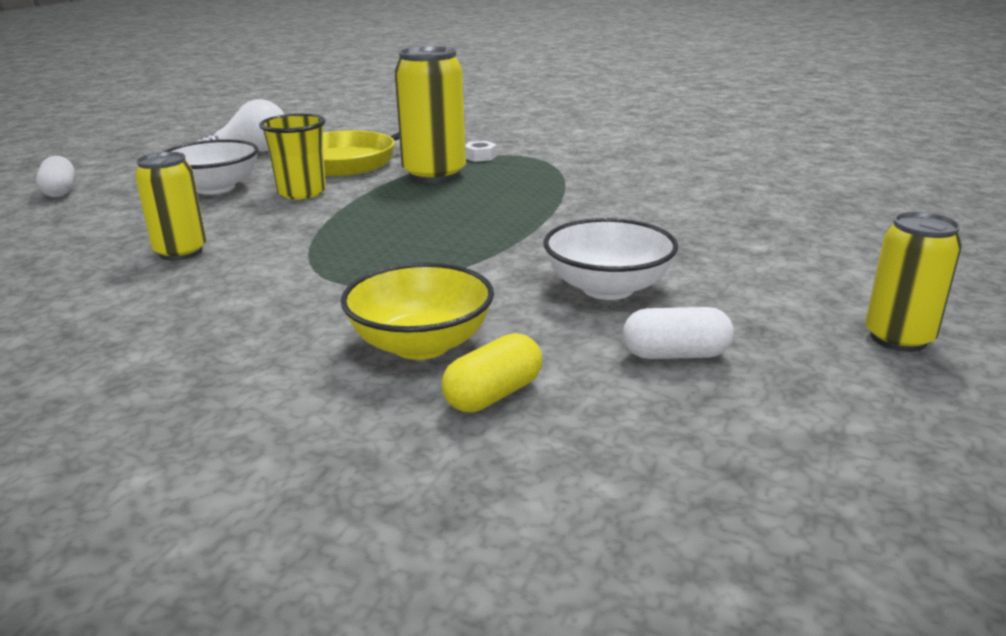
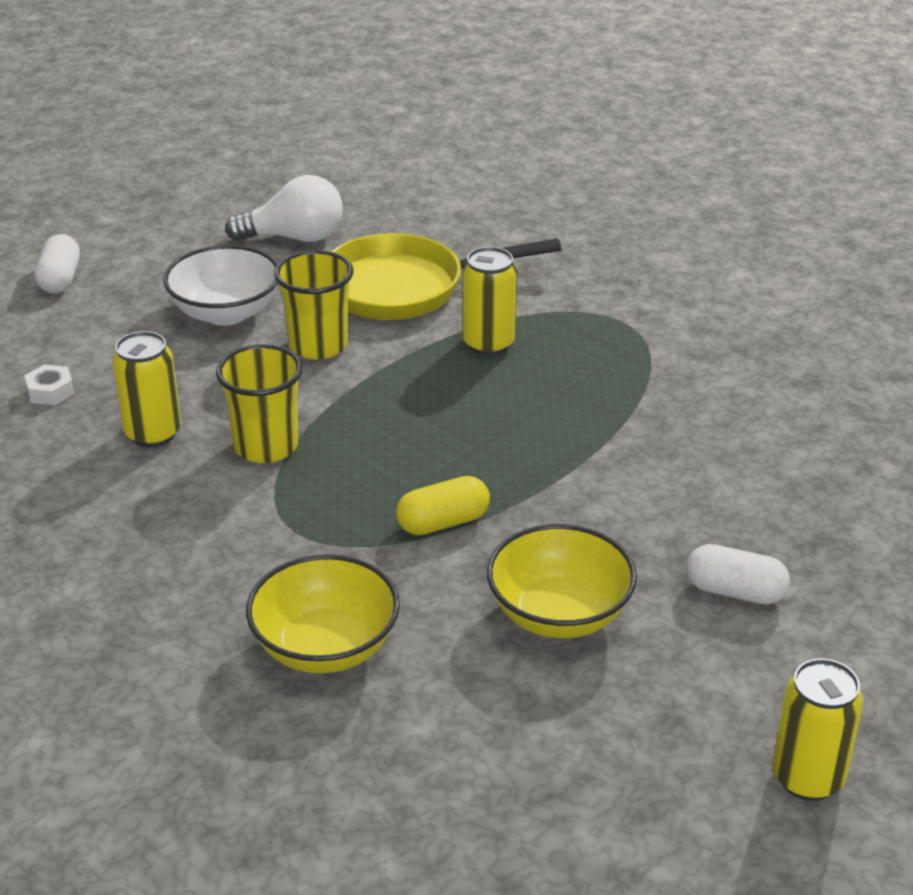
camera: 20 degrees right, 10 degrees up
(289, 244) = (266, 446): none -> yellow cup
(434, 175) = (488, 344): yellow can -> yellow can, size x0.64
(480, 156) = (568, 313): white nut -> white nut (50, 391)
(493, 395) = (356, 734): yellow capsule -> yellow capsule (443, 522)
(607, 288) = (559, 614): white bowl -> yellow bowl
(675, 355) = (559, 732): white capsule -> white capsule (735, 591)

